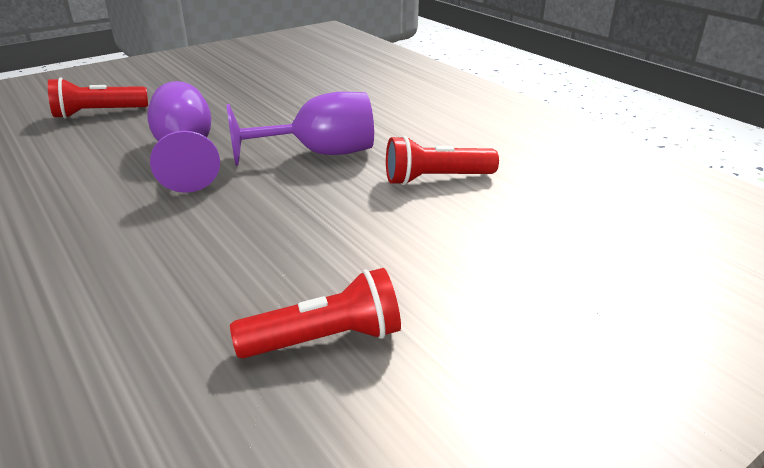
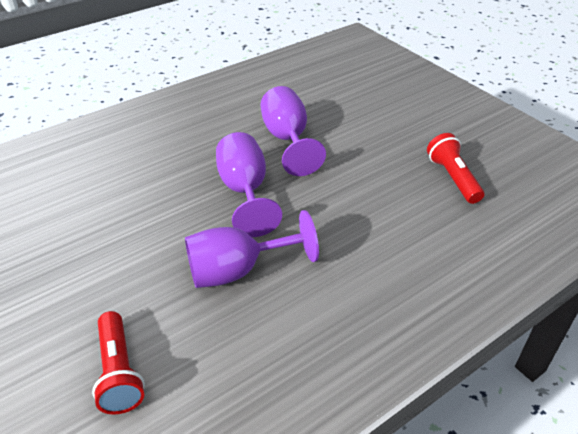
camera: 90 degrees left, 10 degrees up
(436, 179) = (287, 139): red flashlight -> purple goblet

